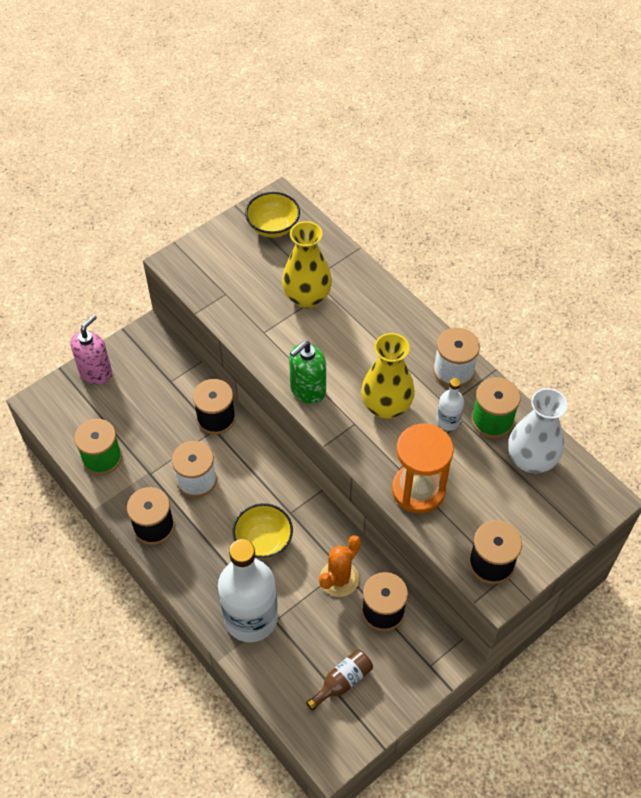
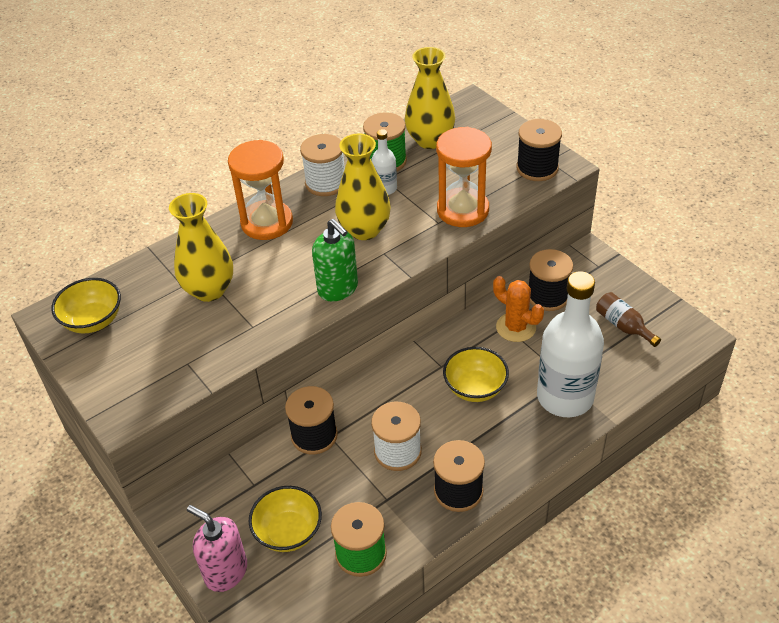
camera: 85 degrees left, 10 degrees down
(125, 408) = (288, 532): none -> yellow bowl
(393, 329) = (267, 222): none -> orange hourglass
(531, 460) = (430, 140): white vase -> yellow vase

